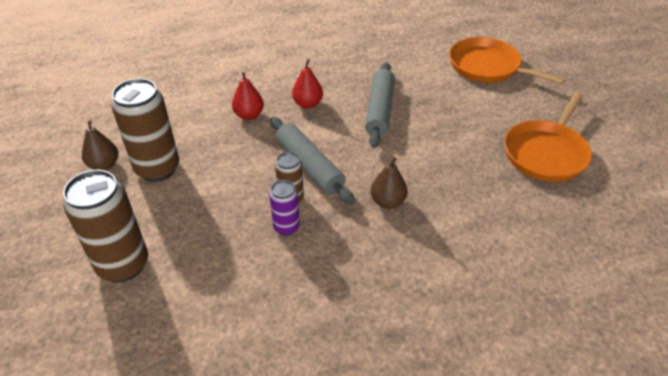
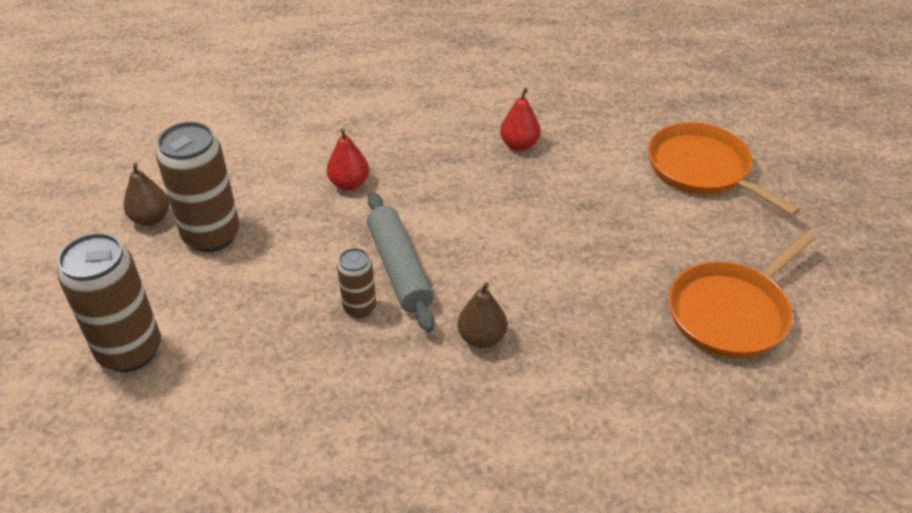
camera: 15 degrees right, 0 degrees up
(286, 227) = (339, 344): purple can -> none
(308, 104) = (430, 181): red pear -> red pear (519, 145)
(380, 110) = (523, 207): grey rolling pin -> none

